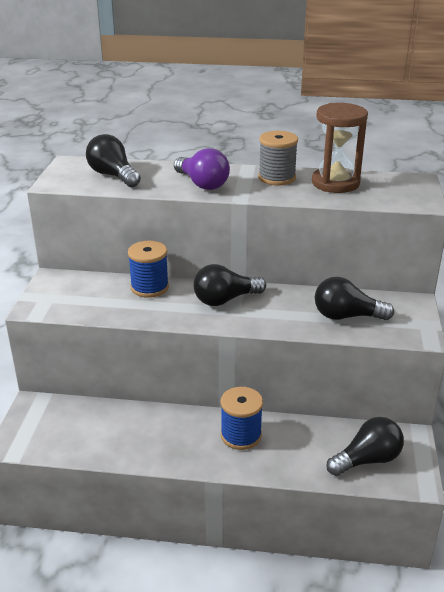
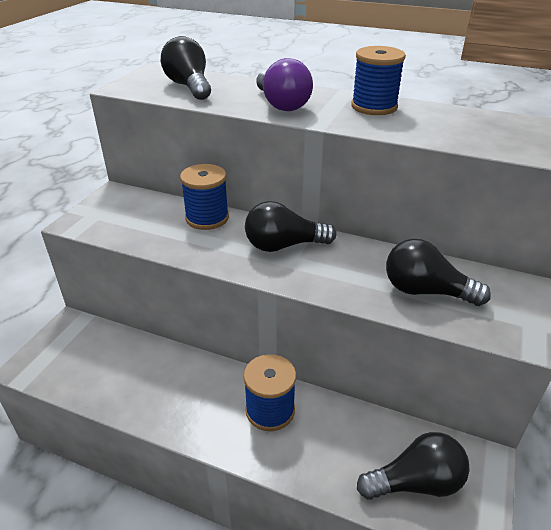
camera: 15 degrees right, 5 degrees up
(277, 178) = (374, 107): grey spool -> blue spool
(335, 183) = (446, 120): brown hourglass -> none

